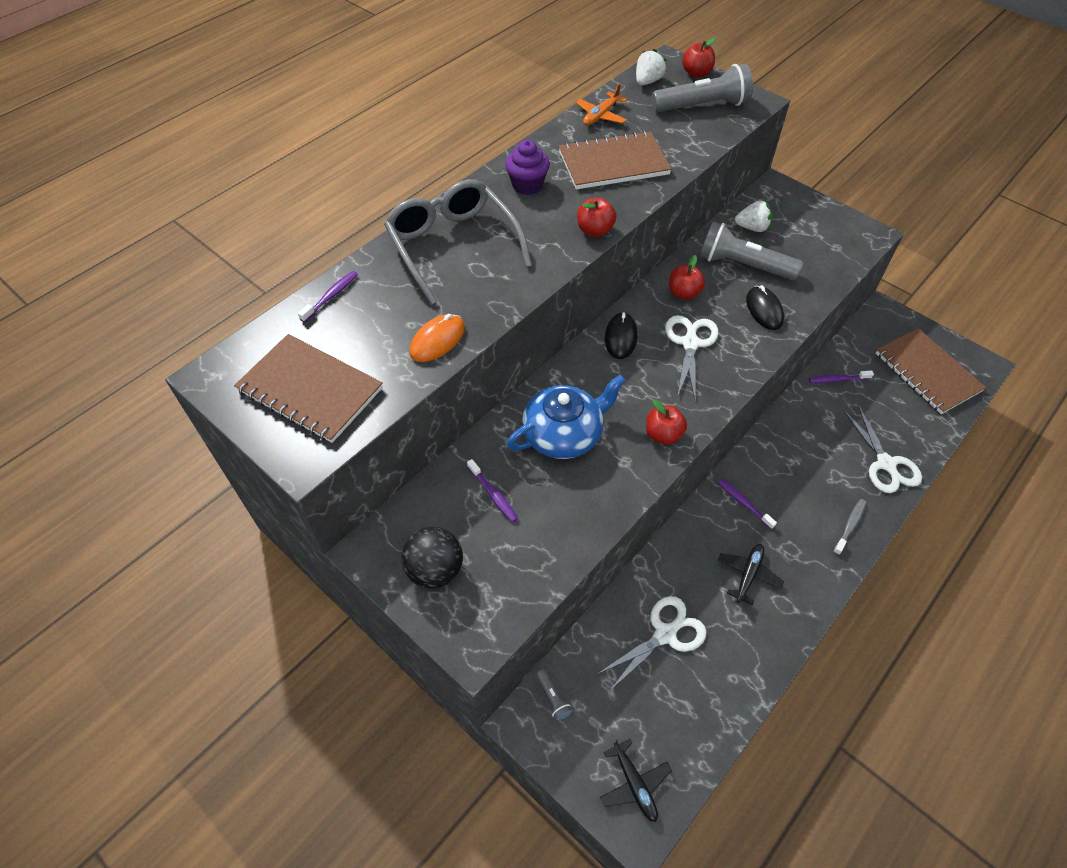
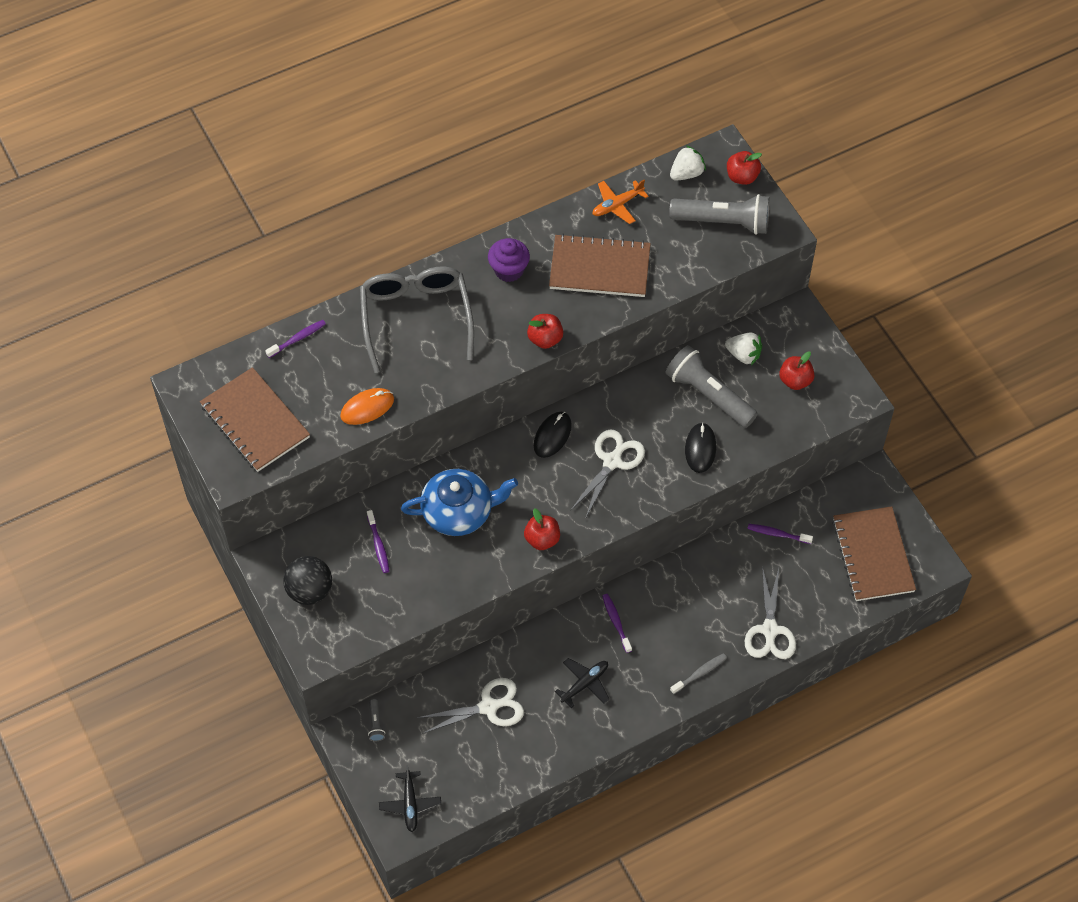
camera: 20 degrees right, 5 degrees up
(683, 293) = (635, 407): red apple -> red apple (795, 380)

